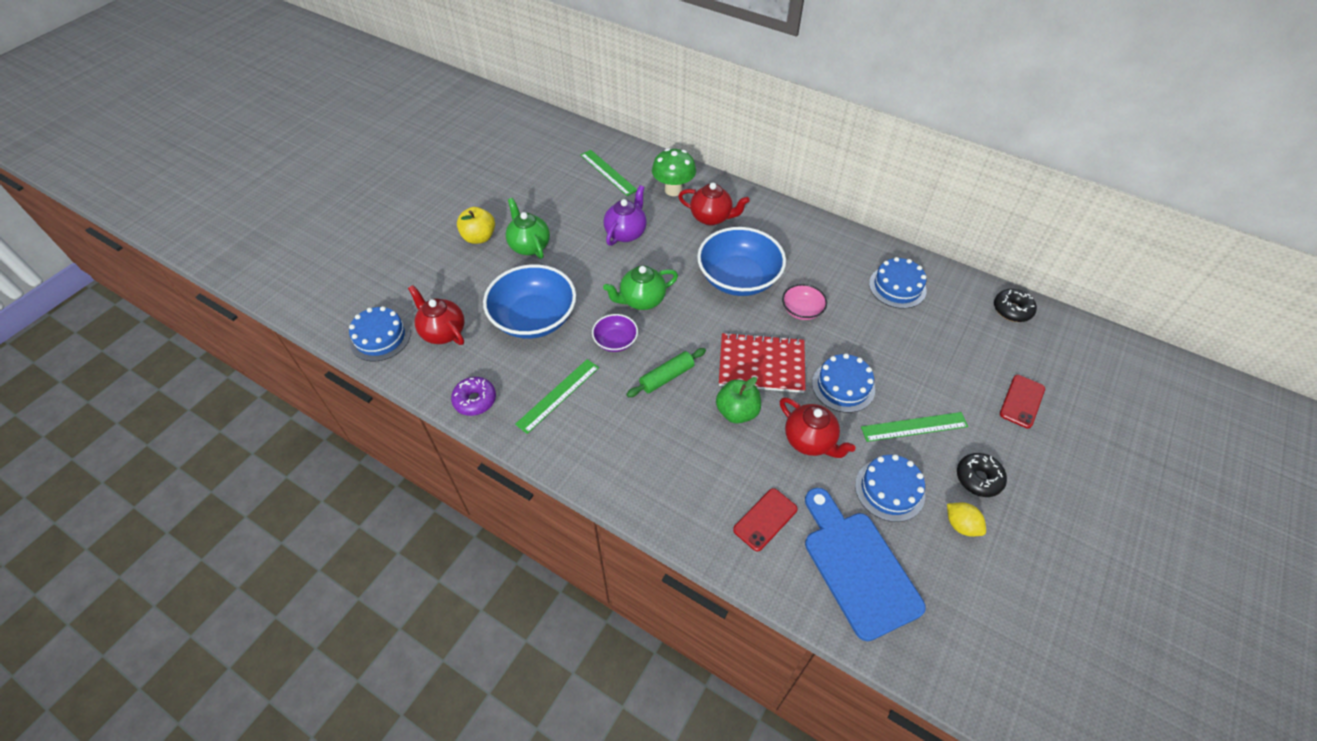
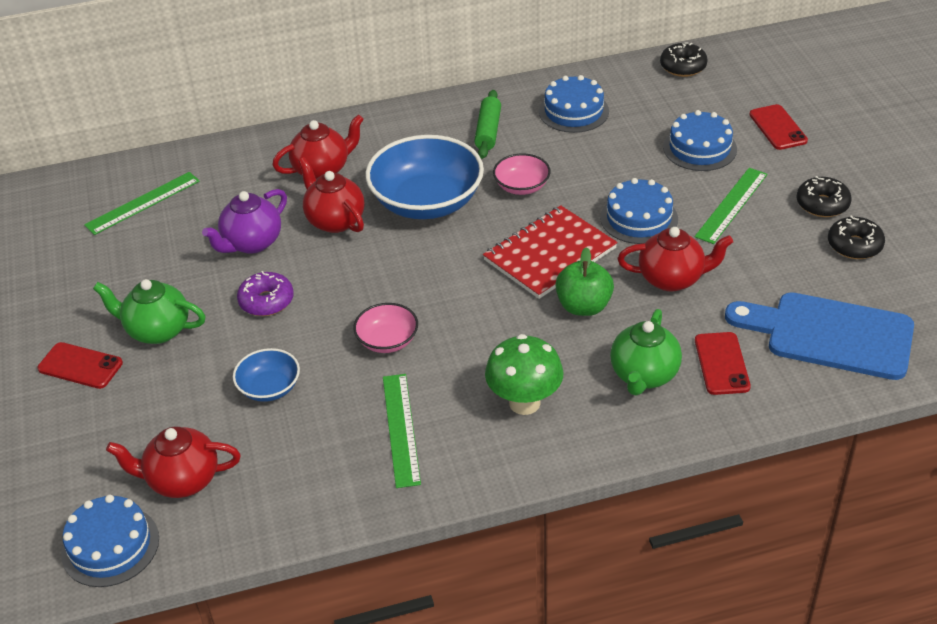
camera: 45 degrees left, 10 degrees down
(475, 400) = (320, 505): purple donut -> purple donut (266, 301)
(479, 237) = (80, 366): yellow apple -> red phone
(534, 318) = (269, 388): blue bowl -> blue bowl, size x0.50
(608, 172) = (143, 203): green ruler -> green ruler turned 45 degrees counterclockwise
(615, 341) = (387, 341): purple bowl -> pink bowl
(626, 233) = (251, 243): purple teapot -> purple teapot turned 120 degrees counterclockwise
(641, 300) = (360, 288): green teapot -> green teapot (644, 375)
(667, 377) = (482, 330): green rolling pin -> green rolling pin (488, 131)
(673, 190) = (244, 172): green mushroom -> green mushroom (524, 403)
(679, 252) = (335, 220): none -> red teapot
(889, 490) = (777, 263): blue cake -> blue cake (700, 148)
(961, 525) = (854, 245): yellow lemon -> black donut

